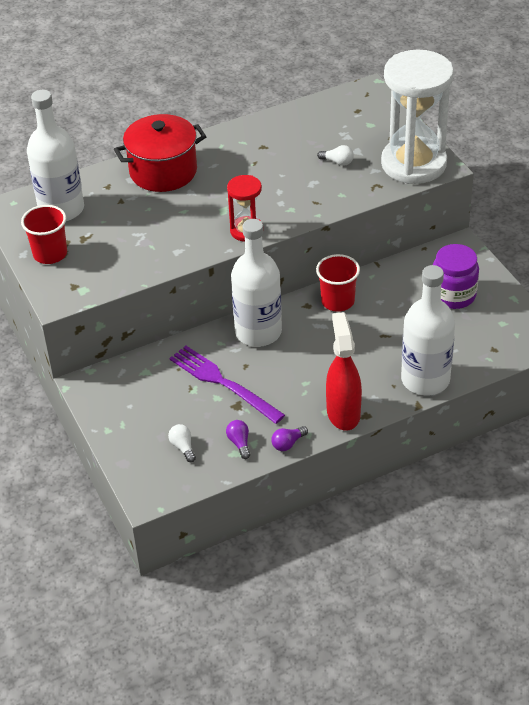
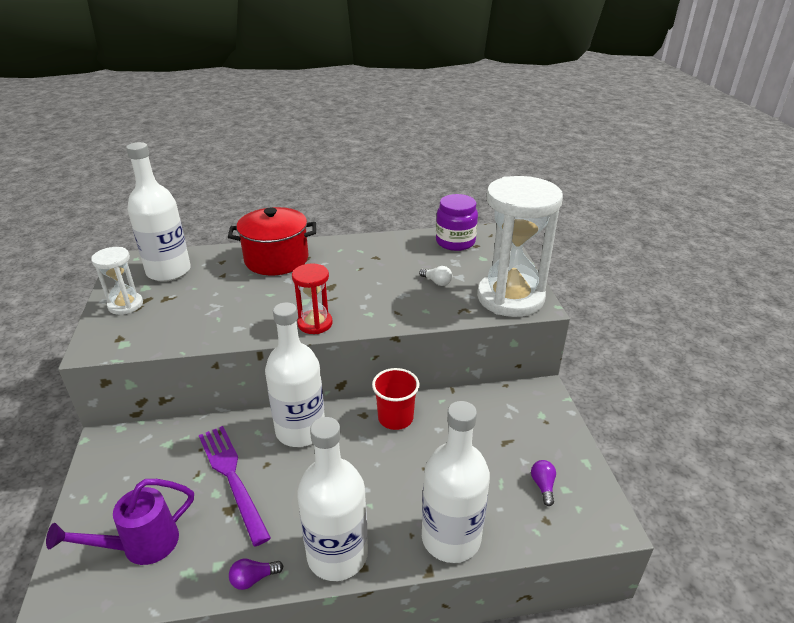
camera: 15 degrees right, 10 degrees down
(50, 254) = (125, 305): red cup -> white hourglass
(183, 447) = (140, 546): white light bulb -> purple watering can
(239, 443) = (202, 560): purple light bulb -> purple light bulb (543, 486)
(343, 413) = (337, 555): red spray bottle -> white bottle
(453, 295) = (519, 441): purple jar -> purple jar (455, 242)

